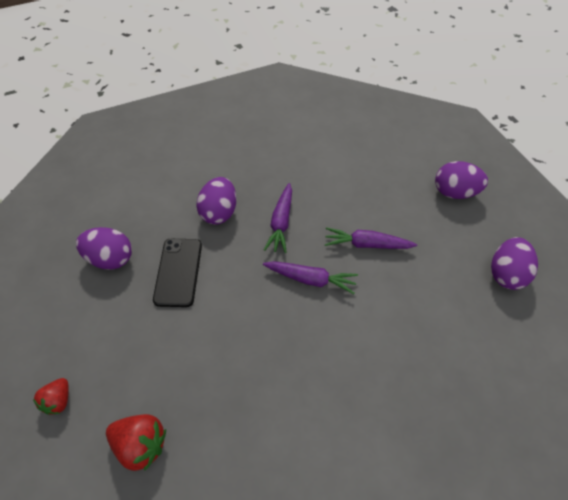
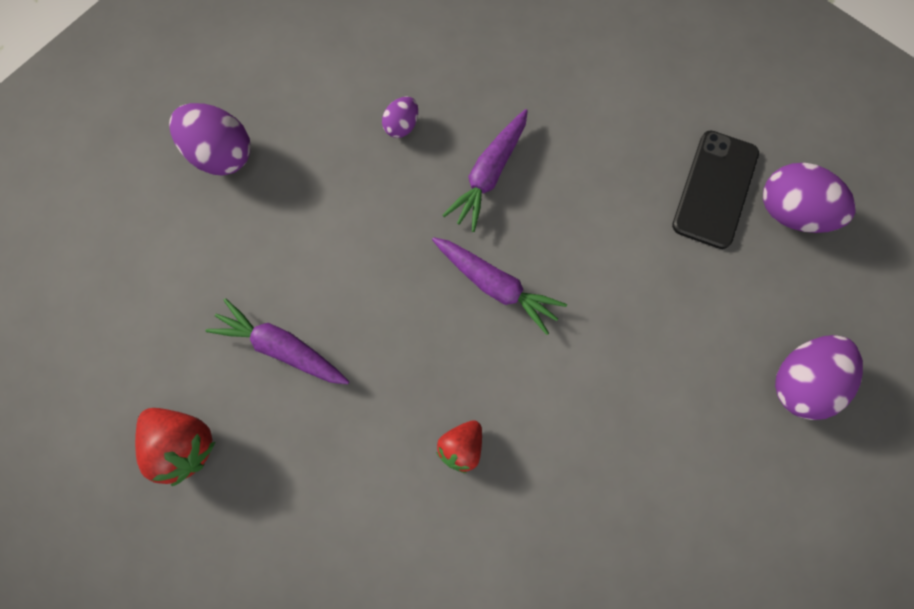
camera: 20 degrees right, 20 degrees up
(58, 401) = (98, 346): red strawberry -> red strawberry (461, 447)
(178, 272) = (309, 207): black phone -> black phone (715, 189)
(219, 212) = (402, 125): purple egg -> purple egg, size x0.54
(367, 245) = (605, 256): purple carrot -> purple carrot (281, 348)

